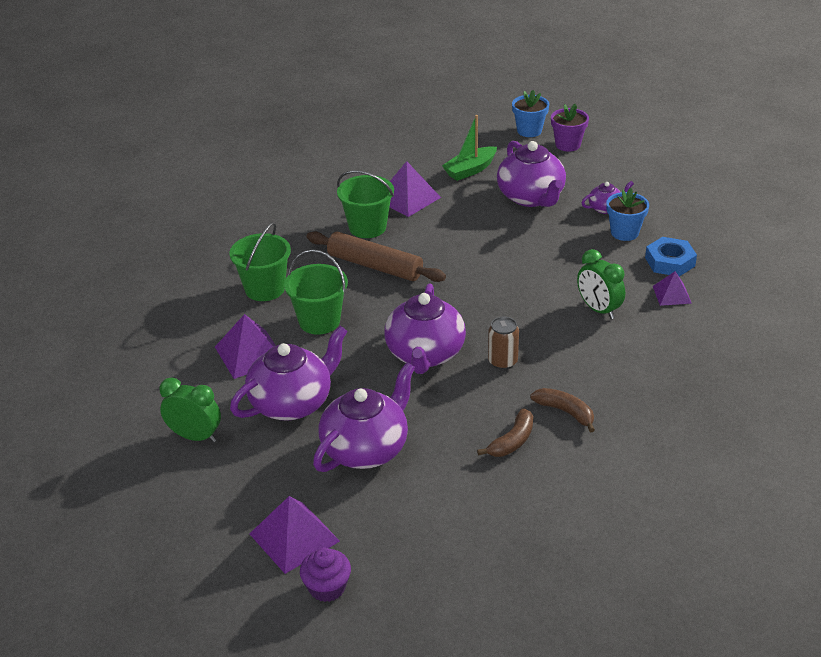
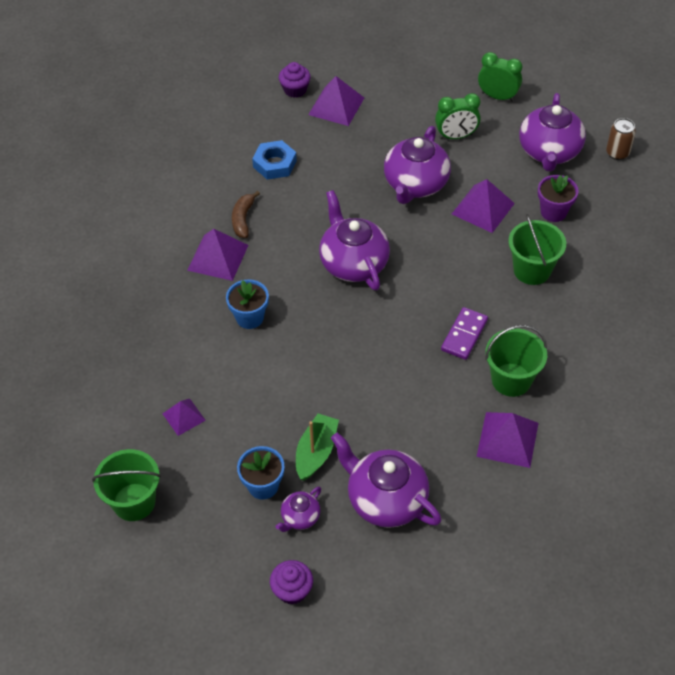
camera: 150 degrees right, 15 degrees up
(319, 321) = (459, 258): green bucket -> green bucket (134, 502)
(366, 449) = (337, 174): purple teapot -> purple teapot (549, 152)
(375, 266) = (464, 335): brown rolling pin -> purple domino
(470, 170) = (478, 517): green boat -> green boat (316, 452)
(502, 362) = (289, 281): brown can -> brown can (617, 153)
(529, 131) = (463, 631): blue flower pot -> blue flower pot (249, 317)
(565, 412) = (218, 257): brown banana -> purple pyramid
(568, 145) = (401, 622): purple flower pot -> purple flower pot (553, 212)
(598, 309) = (240, 369): green clock -> green clock (497, 96)
(635, 178) = (292, 590): none -> purple cupcake
(669, 262) = (201, 461): blue nut -> blue nut (275, 164)

